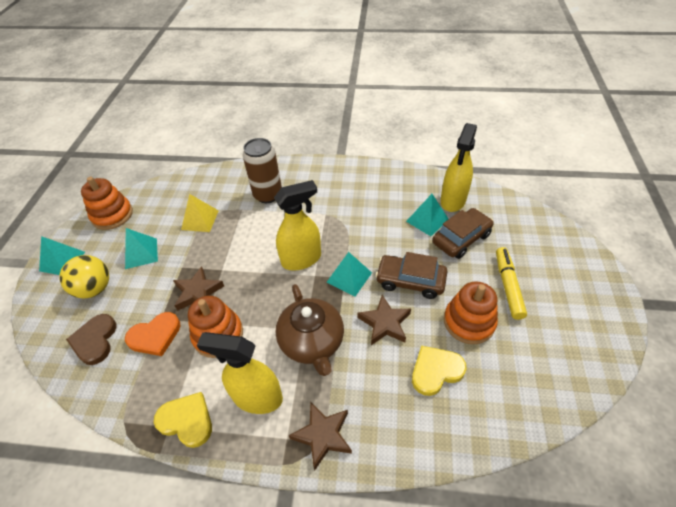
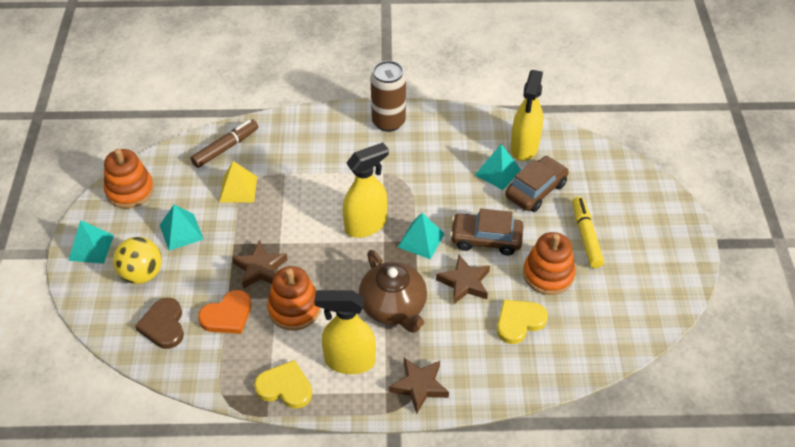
camera: 10 degrees left, 0 degrees up
(199, 186) = (225, 148): none -> brown marker
(268, 195) = (311, 154): brown can -> brown can (388, 122)

